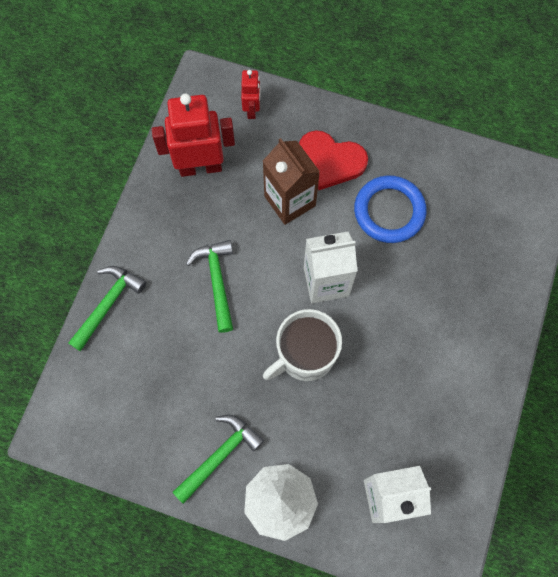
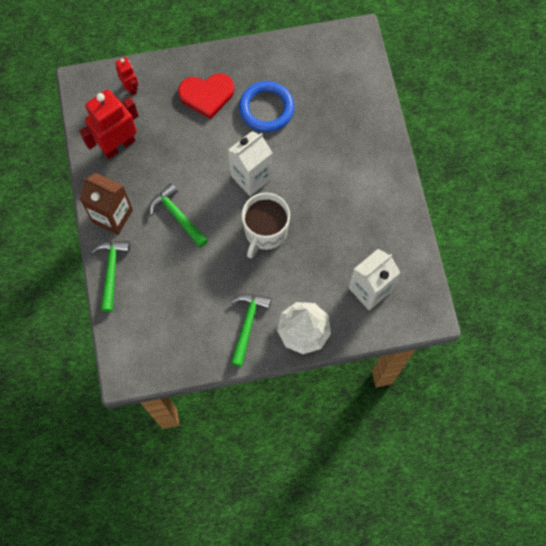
camera: 30 degrees left, 0 degrees up
(290, 201) = (195, 136): brown carton -> brown carton (112, 216)

